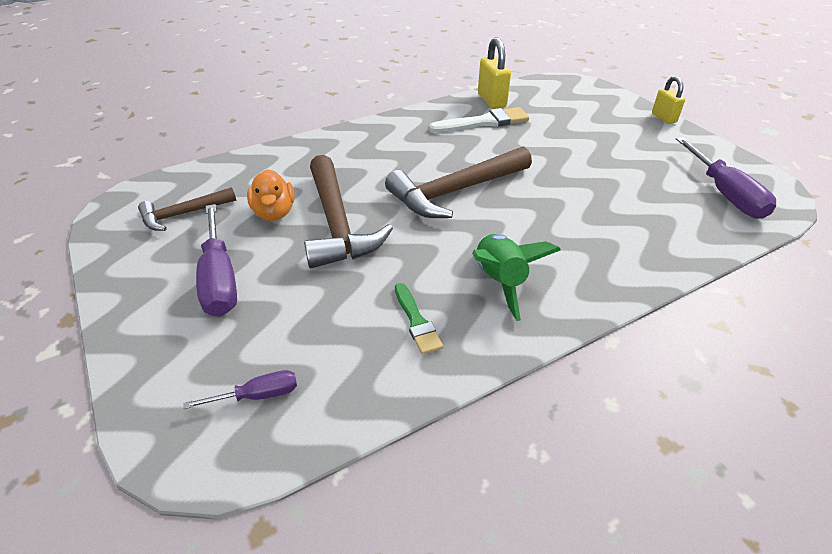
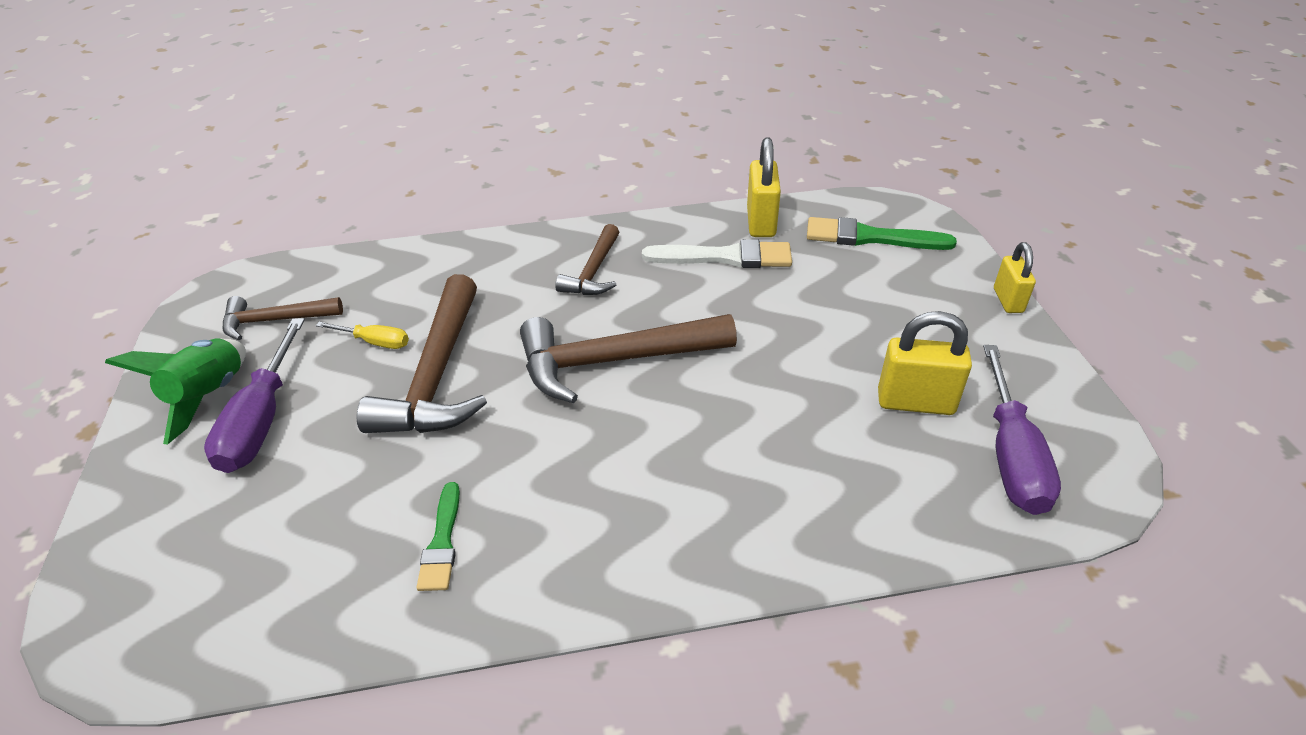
camera: 20 degrees right, 0 degrees up
(257, 396) = (210, 587): purple screwdriver -> none
(274, 213) = (374, 342): orange duck -> yellow screwdriver
(403, 144) = (594, 271): none -> brown hammer
(500, 282) = (581, 514): green rocket -> green rocket (209, 396)
(563, 98) = (870, 237): none -> green brush
(653, 178) = (915, 402): none -> yellow padlock

